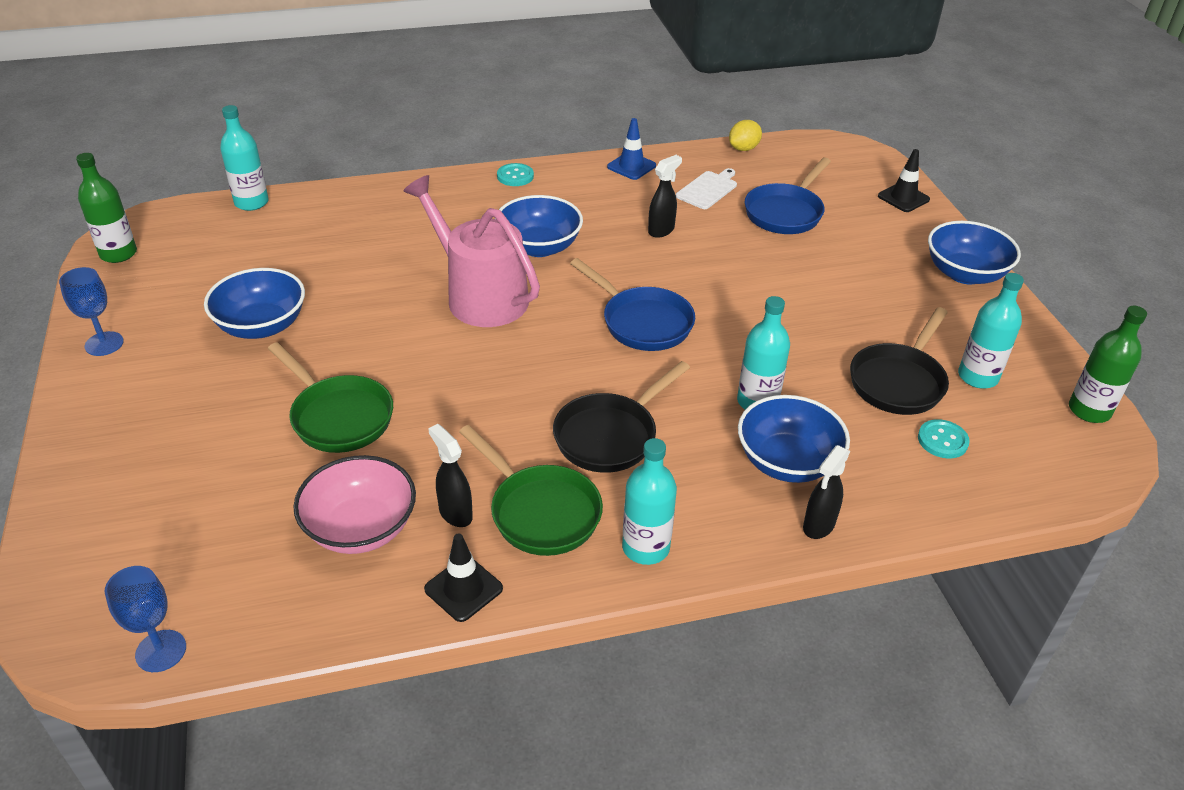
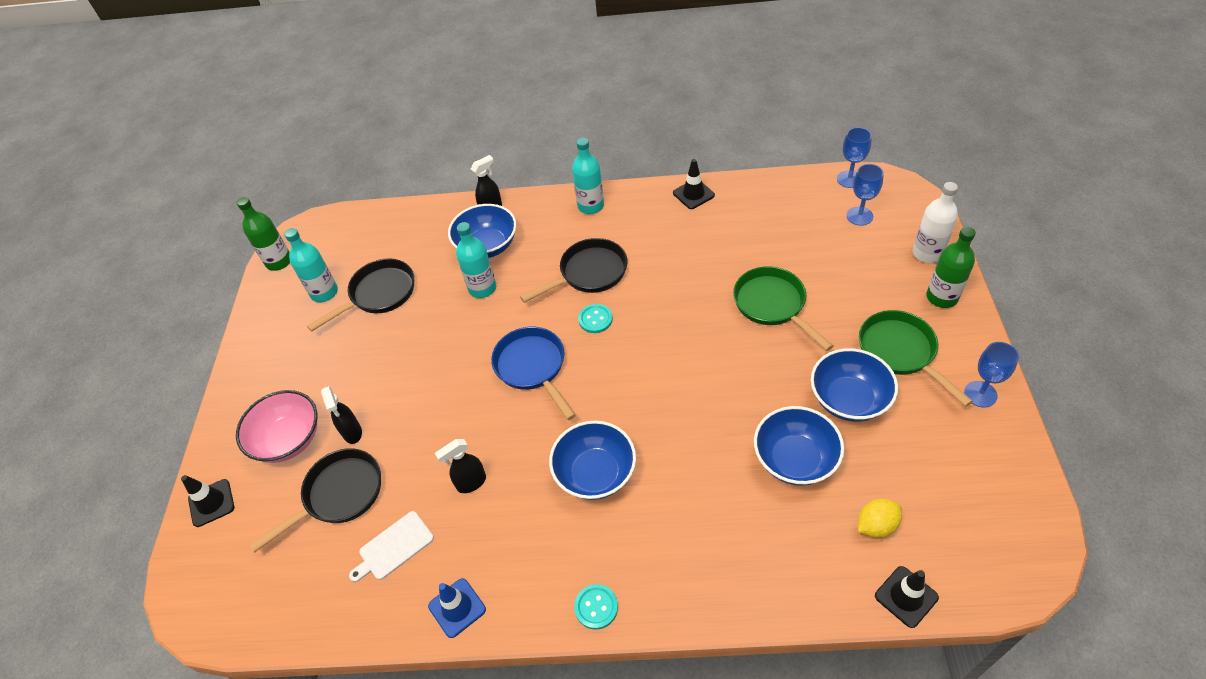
camera: 160 degrees left, 10 degrees up
(82, 512) = (927, 253): none -> white bottle
(118, 254) = (1025, 519): green bottle -> green bottle (941, 297)
(168, 570) = (859, 216): none -> blue goblet
(251, 202) = (906, 596): turquoise bottle -> black traffic cone
(361, 528) = (751, 229): pink bowl -> pink bowl (289, 439)
(455, 513) = (695, 233): black spray bottle -> black spray bottle (352, 433)
(480, 296) = (659, 412): pink watering can -> none
(540, 512) = (645, 230): green pan -> green pan (900, 352)
(743, 148) = (311, 627): yellow lemon -> yellow lemon (876, 525)
(785, 212) = (339, 495): blue pan -> black pan
(942, 440) = (385, 251): turquoise button -> turquoise button (595, 319)
(964, 273) = (246, 391): blue bowl -> blue bowl (795, 459)

